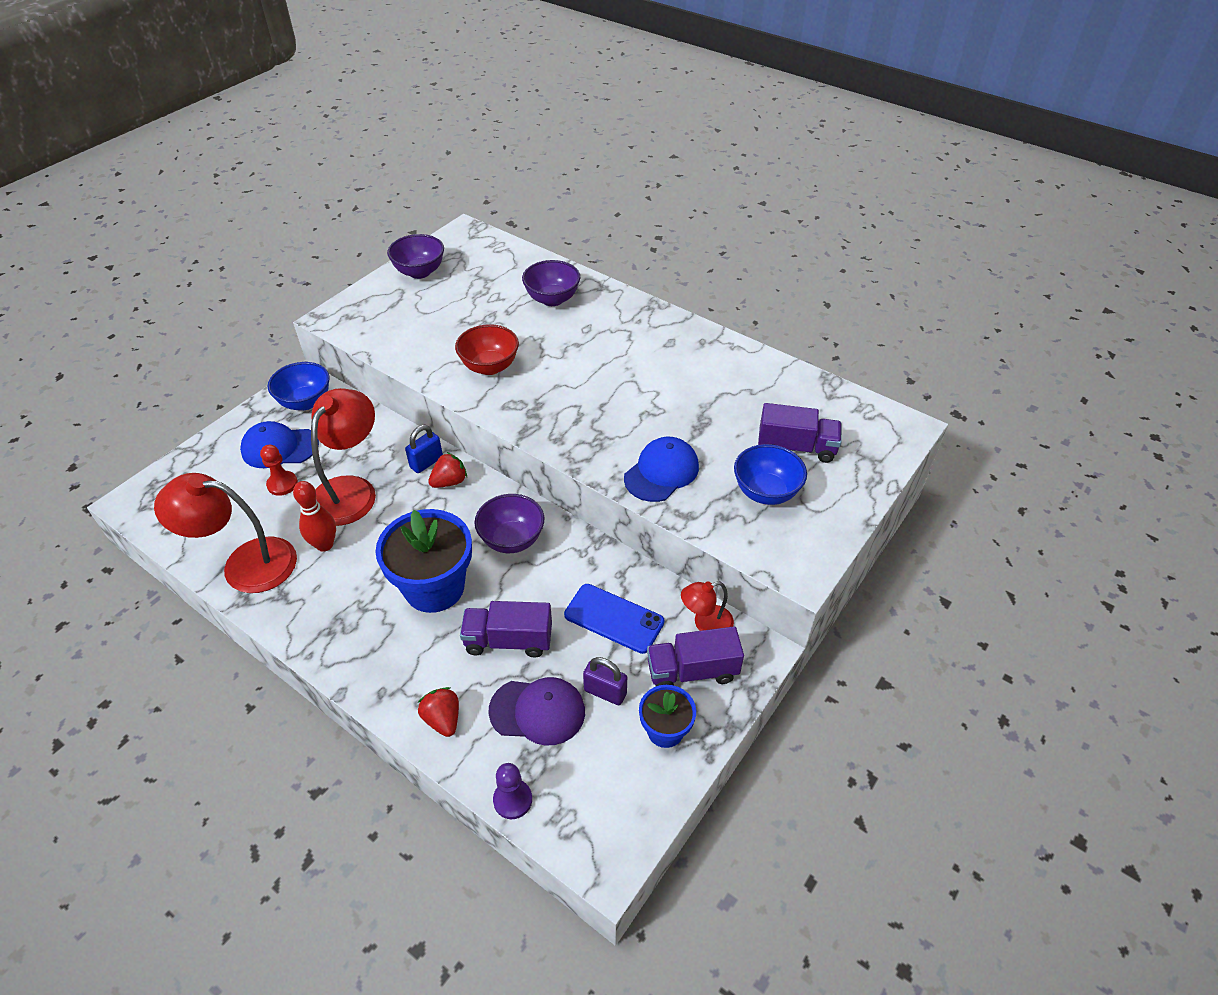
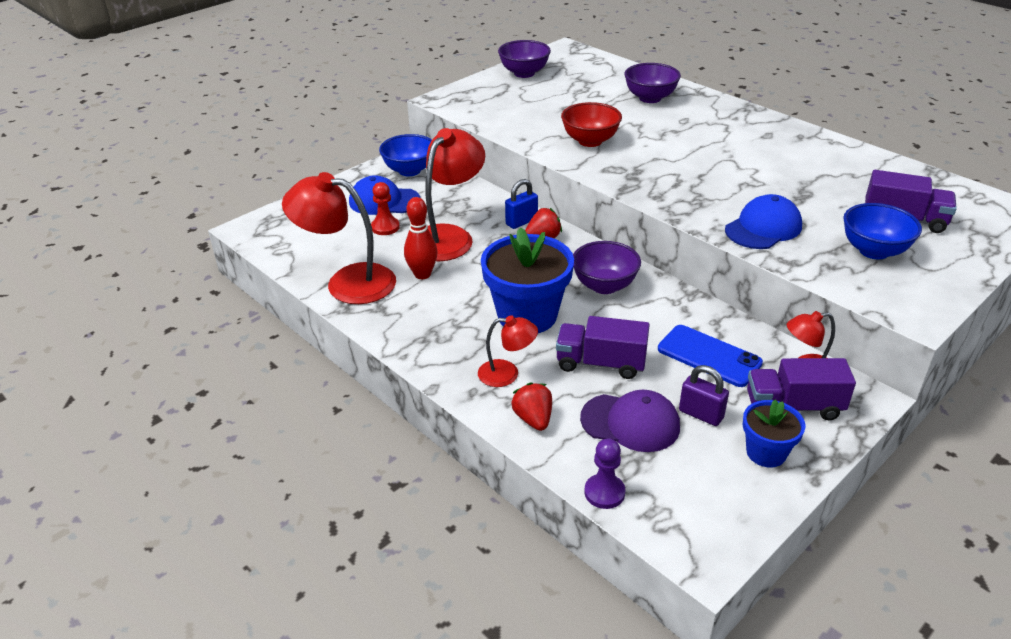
camera: 10 degrees right, 10 degrees down
(415, 665) = (507, 374): none -> red lamp

